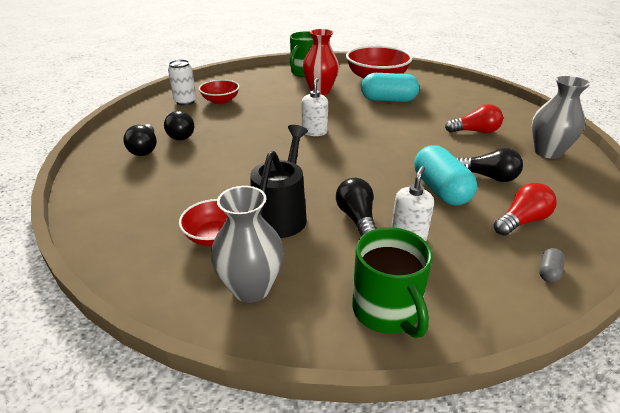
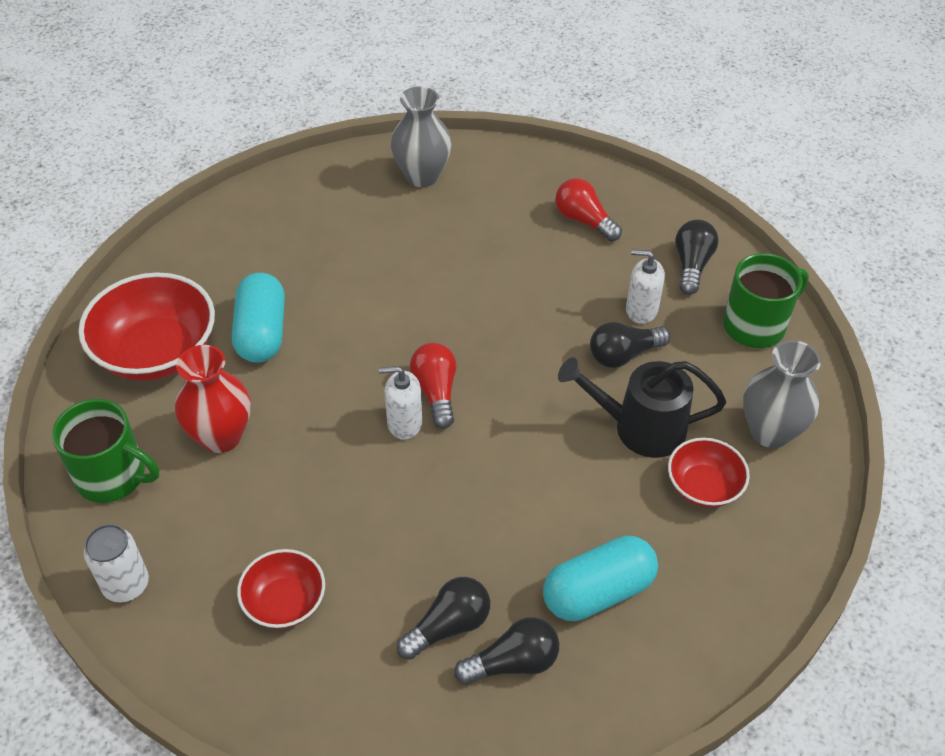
camera: 100 degrees left, 15 degrees up
(185, 102) = (295, 670): white can -> white can (126, 585)
(440, 190) = (541, 280): turquoise capsule -> turquoise capsule (598, 592)
(475, 131) = (373, 235): red light bulb -> red light bulb (436, 392)
(488, 177) = (498, 235): black light bulb -> black light bulb (692, 265)
(548, 272) = (660, 215): grey capsule -> none

